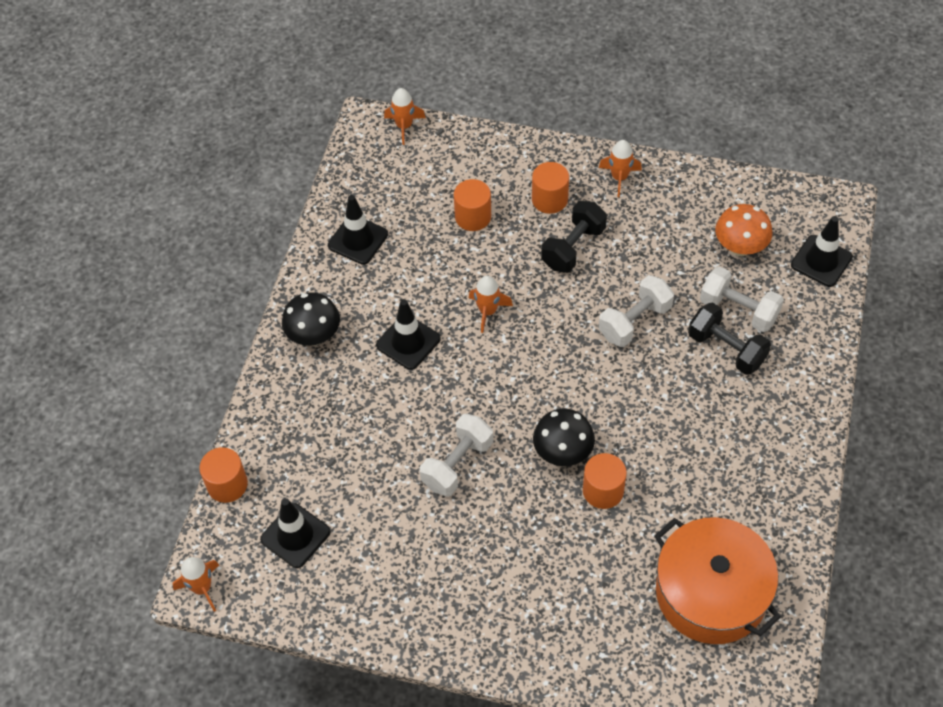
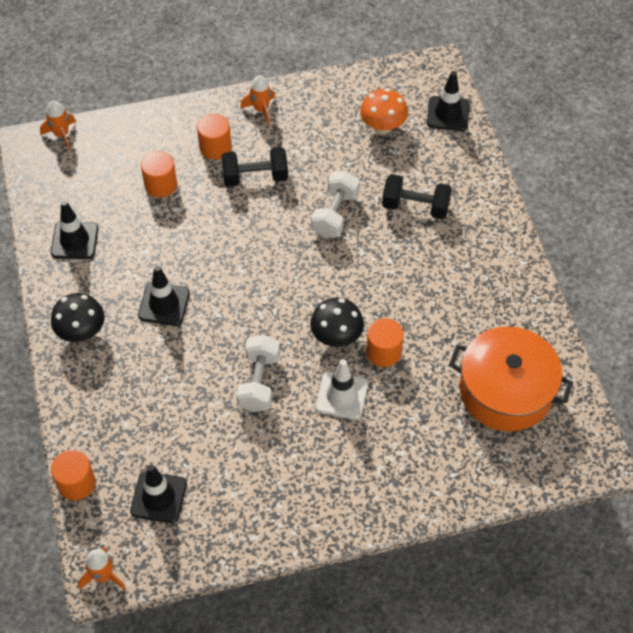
camera: 30 degrees left, 0 degrees up
(487, 311) = (215, 253): orange rocket -> none
(533, 517) = (342, 395): none -> white traffic cone
(573, 247) = (255, 177): black dumbbell -> black dumbbell turned 75 degrees clockwise
(738, 310) = (408, 174): white dumbbell -> none

